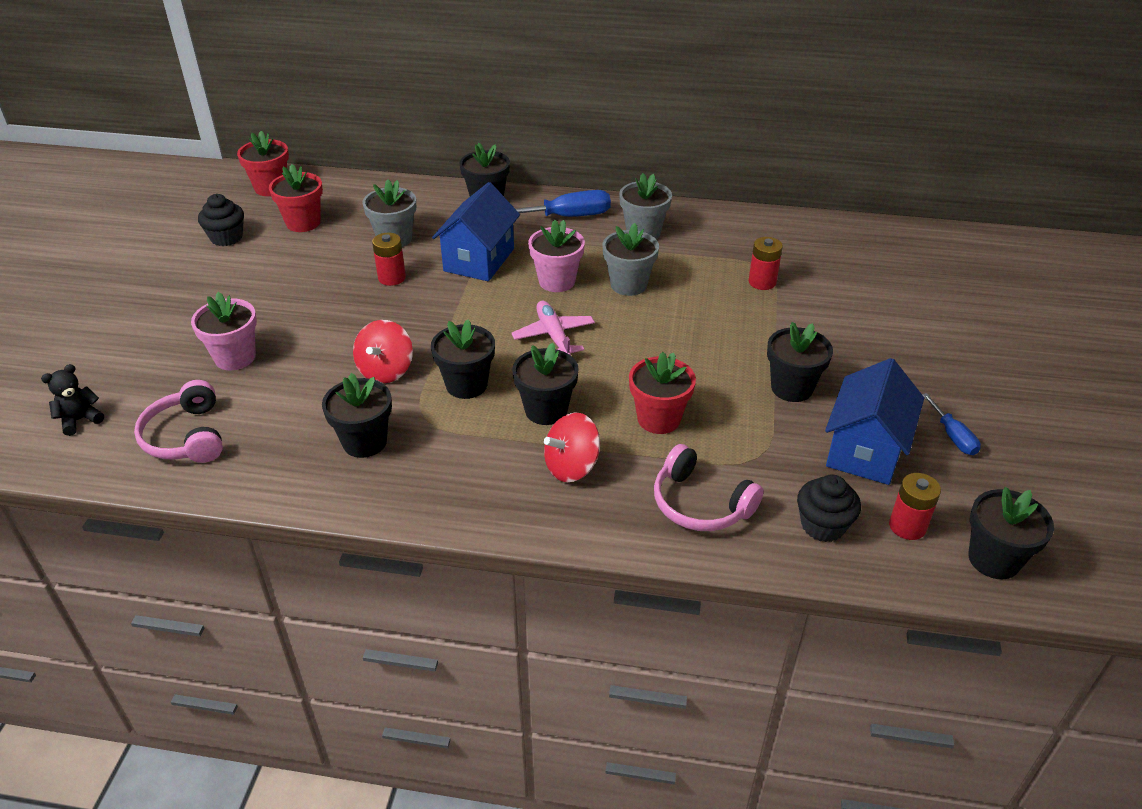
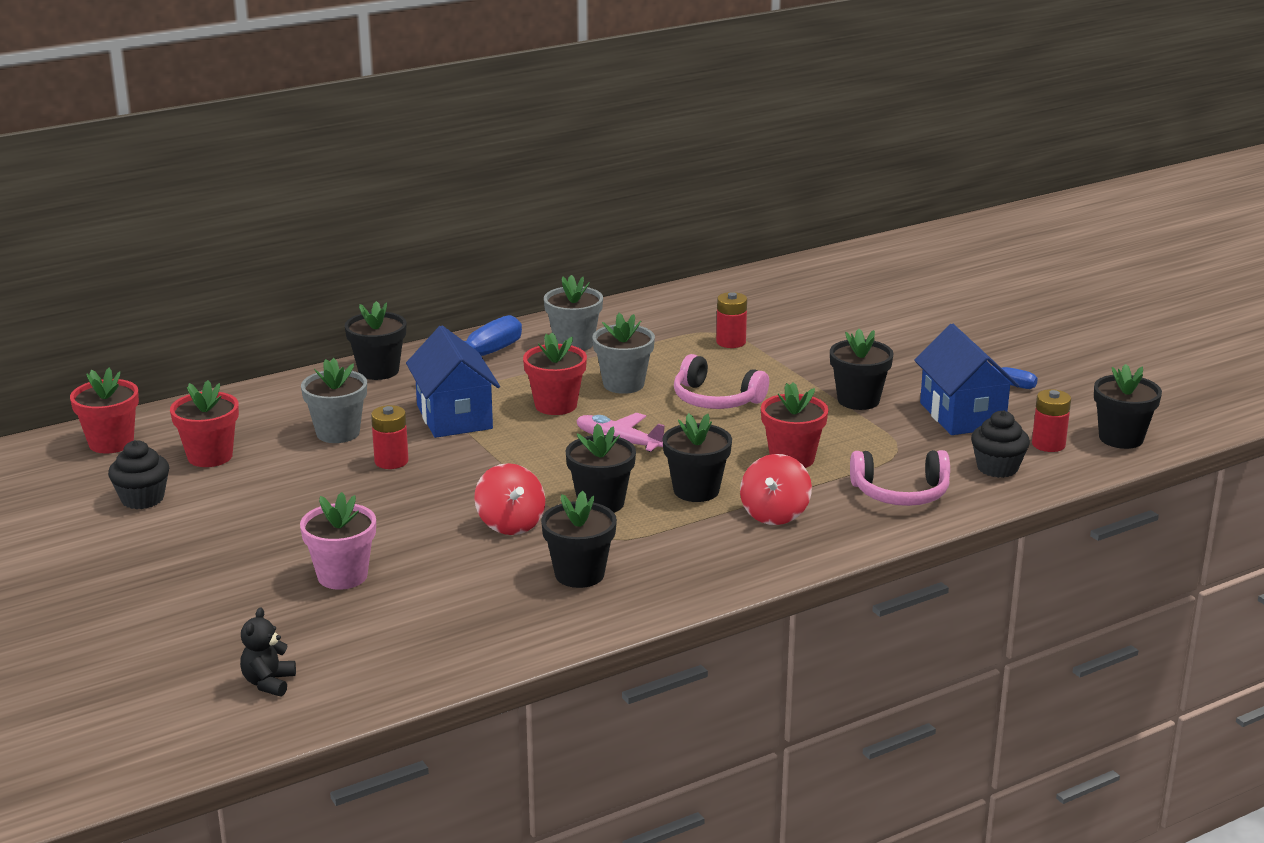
camera: 40 degrees left, 15 degrees down
(186, 437) = (405, 644): pink headphones -> pink headphones (715, 399)
(557, 281) = (556, 405): pink flower pot -> red flower pot

